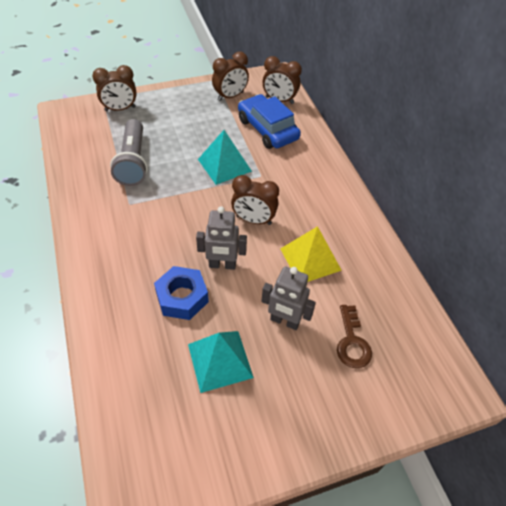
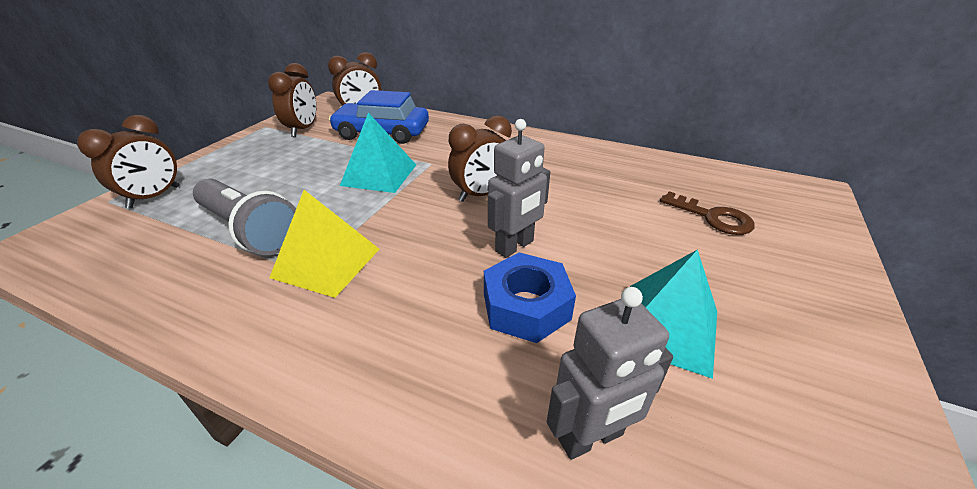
camera: 45 degrees left, 15 degrees down
(284, 321) = (647, 244): grey robot -> grey robot (591, 438)
(310, 259) = (578, 189): yellow pyramid -> yellow pyramid (326, 263)

